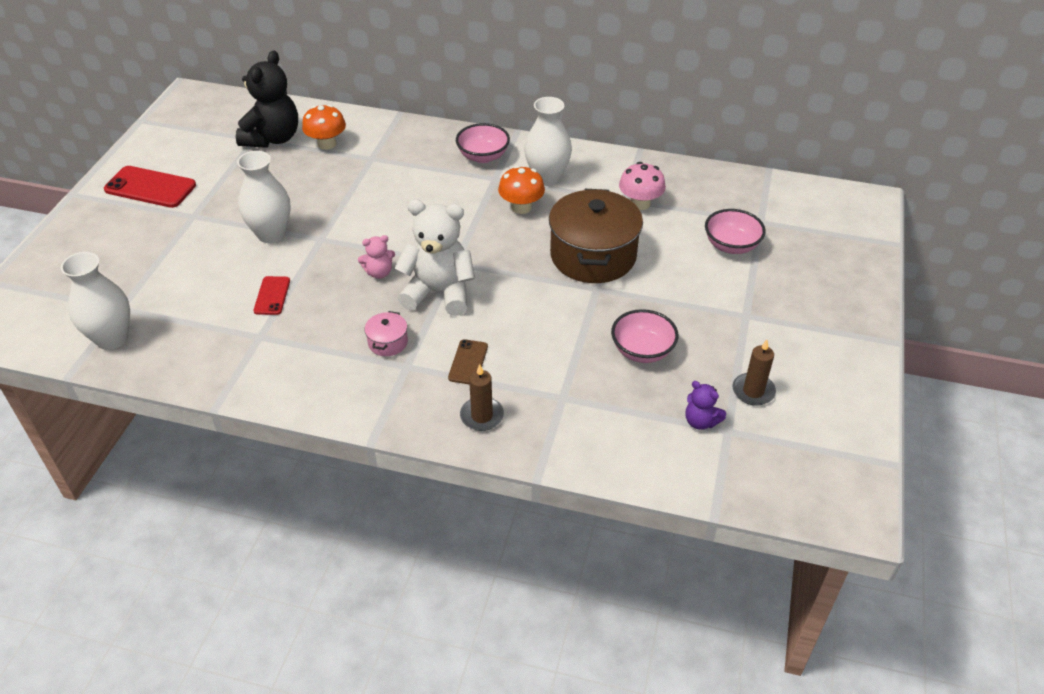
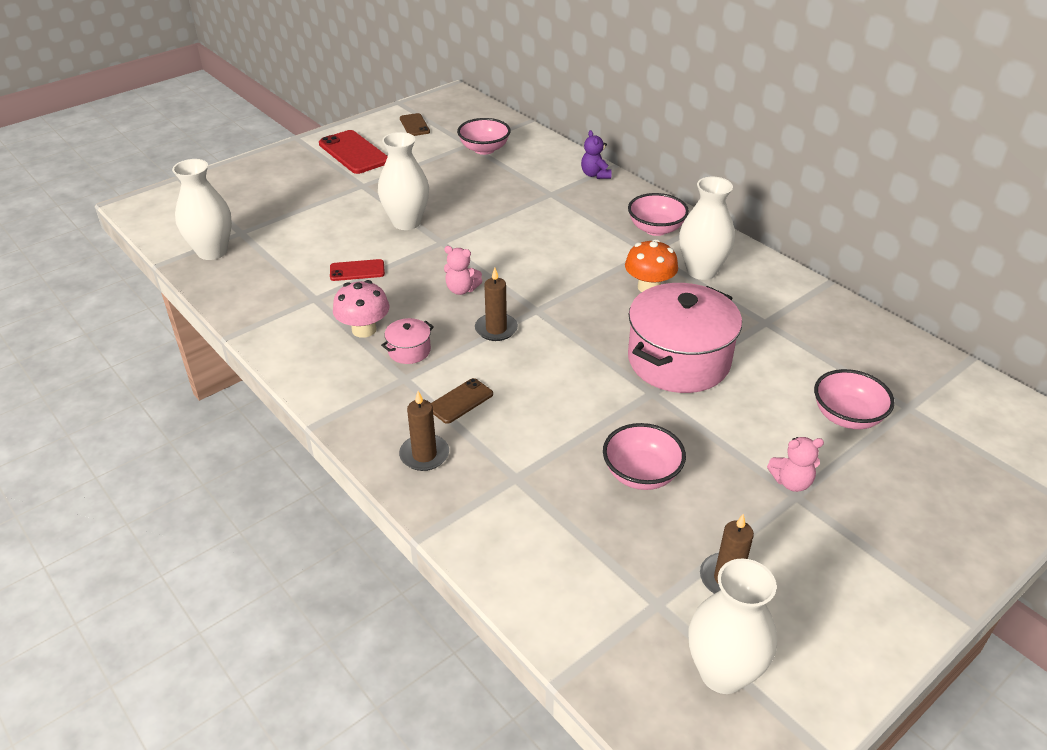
camera: 35 degrees right, 5 degrees down
(182, 138) = (414, 125): none -> brown phone
(272, 296) = (357, 270): red phone -> red phone turned 45 degrees clockwise
(273, 138) = (484, 149): black teddy bear -> pink bowl
(327, 144) = (524, 169): orange mushroom -> none
(439, 293) = (496, 329): white teddy bear -> brown candle
(593, 256) = (678, 360): brown pot -> pink pot
(640, 203) = (779, 332): pink mushroom -> pink mushroom (364, 329)
(700, 421) = (636, 577): purple teddy bear -> purple teddy bear (595, 175)
(736, 307) = (791, 482): none -> pink teddy bear
(799, 450) = (723, 673): none -> white vase

